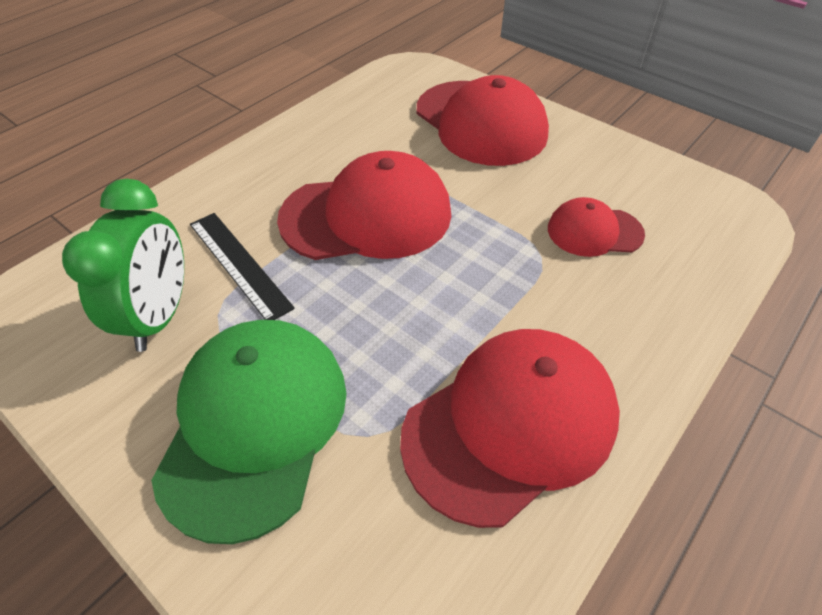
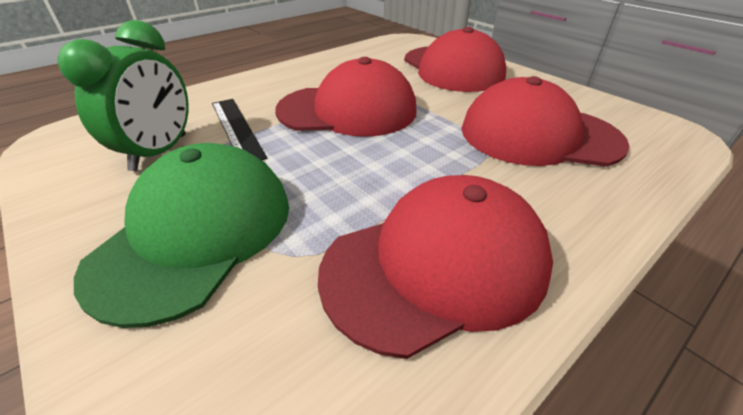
camera: 10 degrees right, 10 degrees down
(594, 231) = (538, 135): red cap -> red cap, size x1.86

